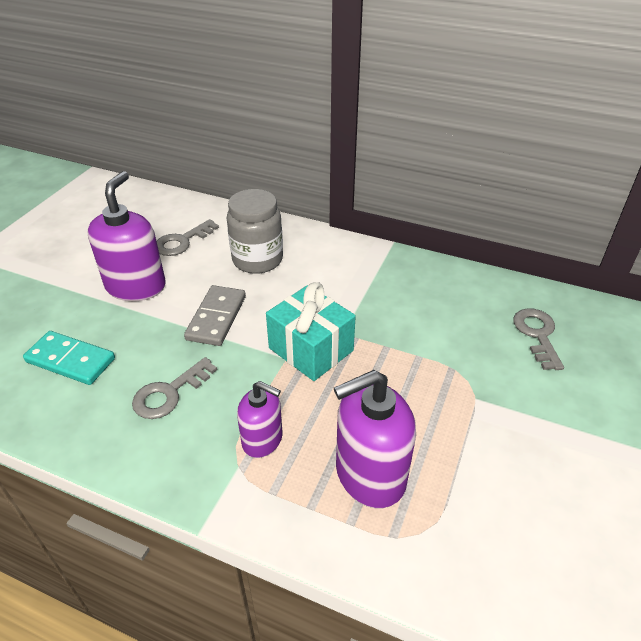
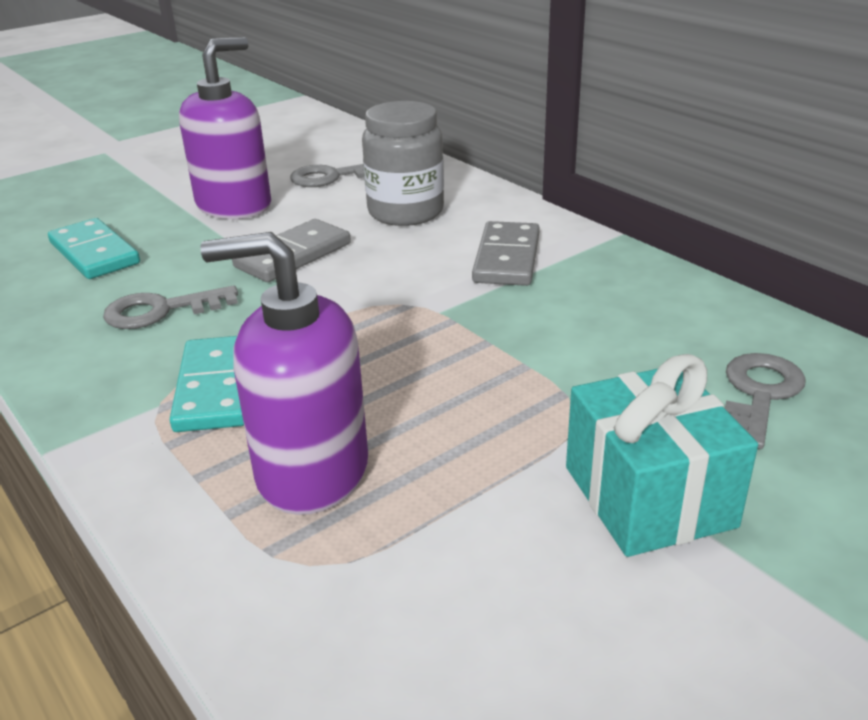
camera: 30 degrees right, 10 degrees down
(262, 440) = (215, 388): purple soap dispenser -> turquoise domino
(311, 349) = (377, 316): turquoise gift -> turquoise gift (649, 496)
(348, 280) = (507, 258): none -> grey domino

